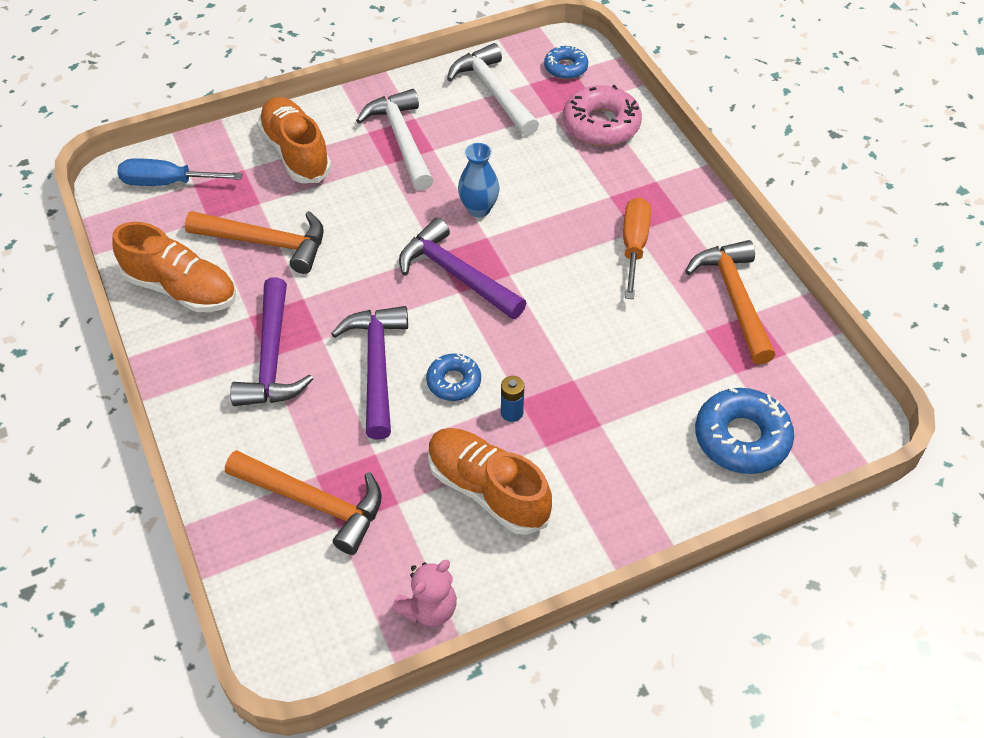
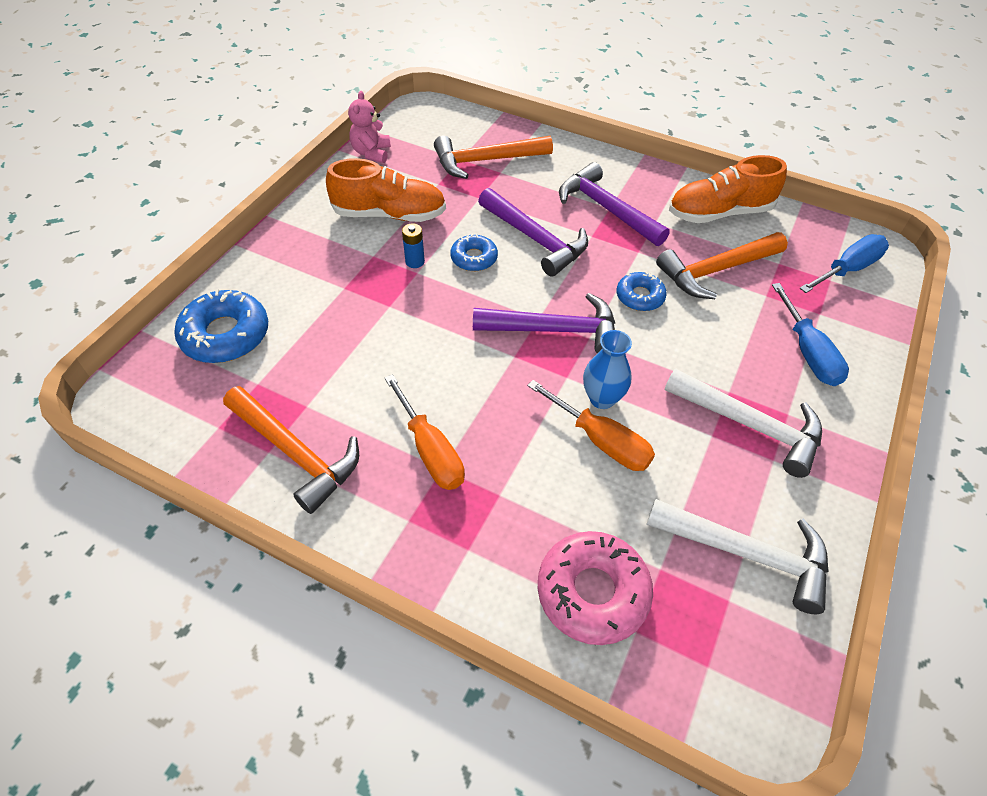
camera: 140 degrees right, 0 degrees up
(296, 153) = (808, 352): orange shoe -> blue screwdriver
(510, 186) = (601, 441): none -> orange screwdriver
(565, 68) = (720, 663): blue donut -> blue donut (640, 297)

